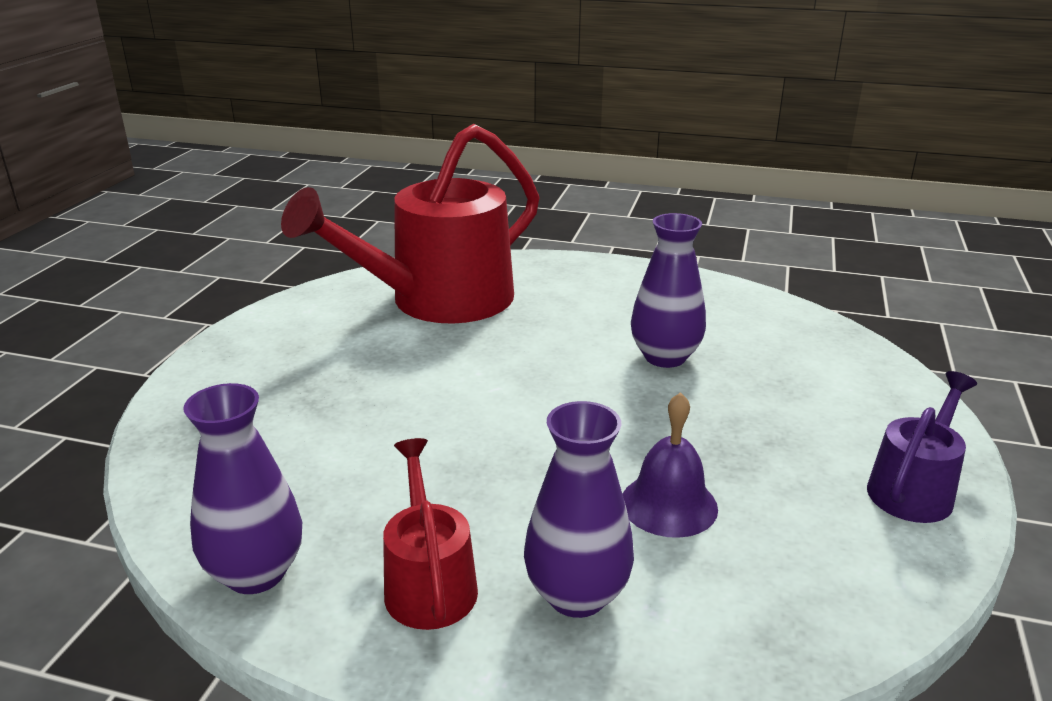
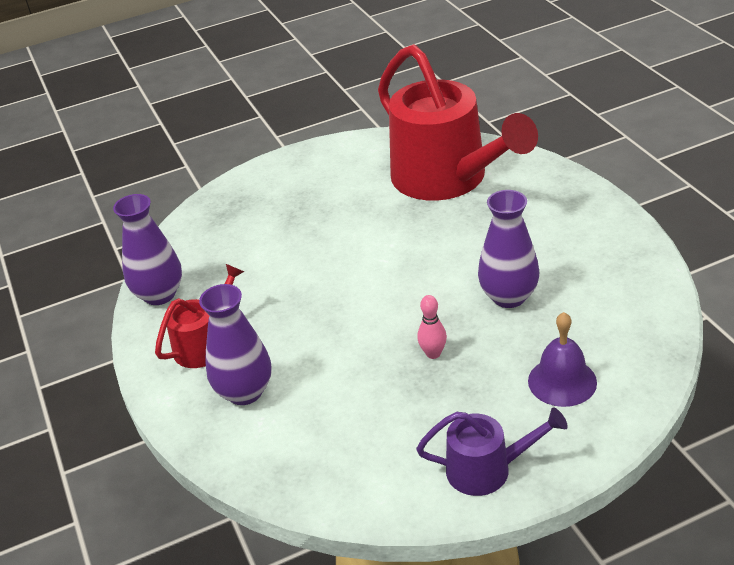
camera: 55 degrees right, 10 degrees up
(437, 301) = (448, 179): red watering can -> red watering can turned 135 degrees counterclockwise
(669, 504) = (351, 382): purple bell -> purple bell (562, 381)
(692, 433) = (433, 354): none -> pink bowling pin

